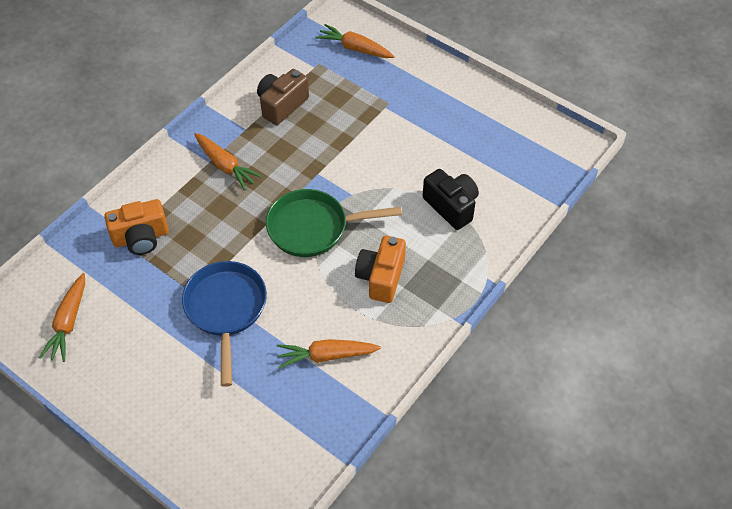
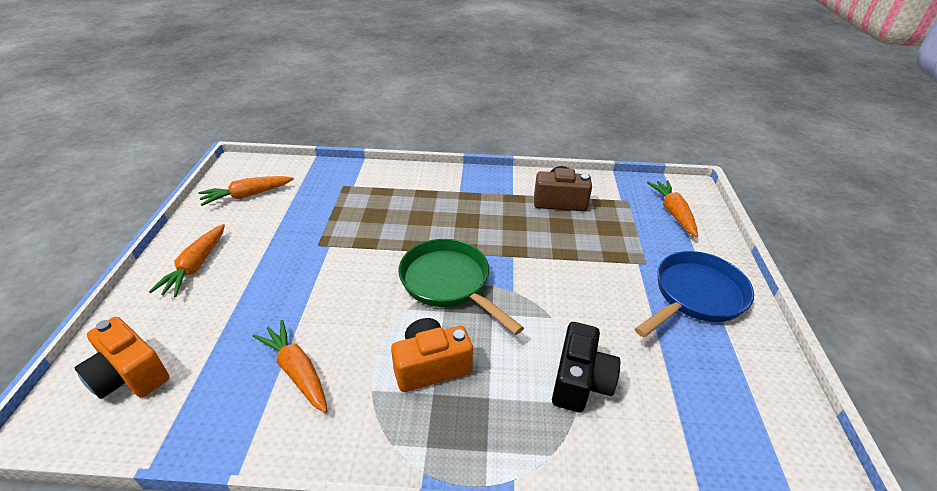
camera: 55 degrees right, 15 degrees down
(141, 237) = (354, 193): orange camera -> orange camera (130, 375)
(226, 166) = (464, 201): orange carrot -> orange carrot (195, 266)
(226, 309) = (312, 271): blue pan -> blue pan (695, 296)

